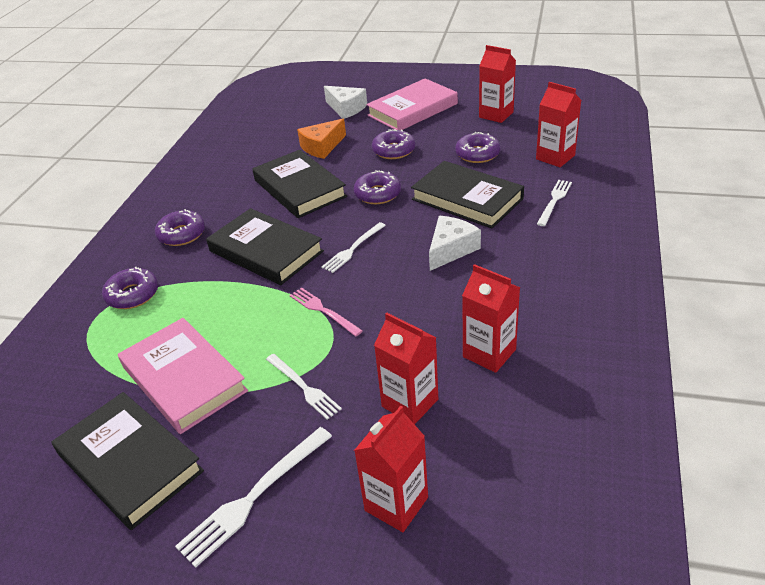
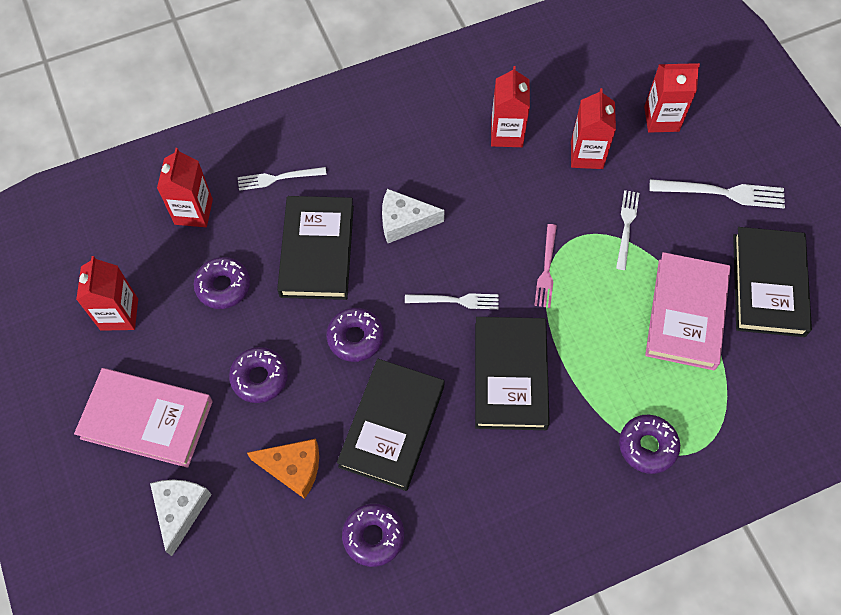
camera: 130 degrees left, 25 degrees up
(182, 234) = (543, 484): purple donut -> purple donut (373, 536)

